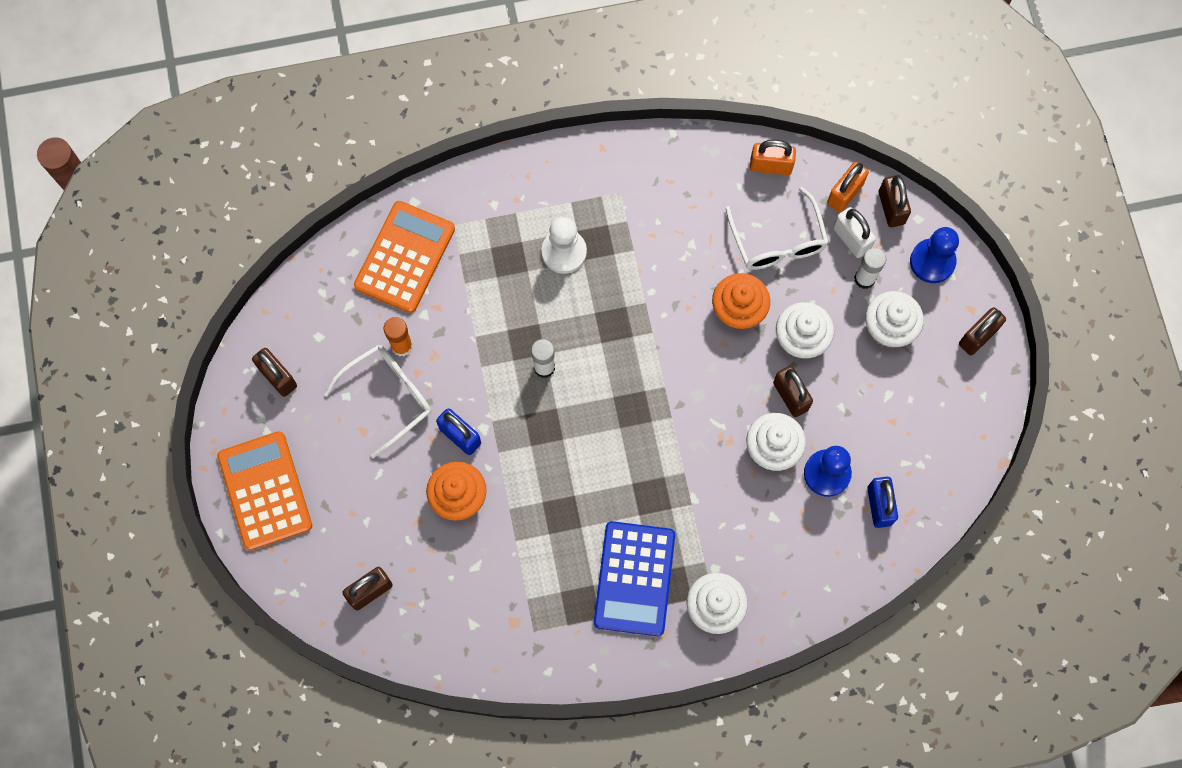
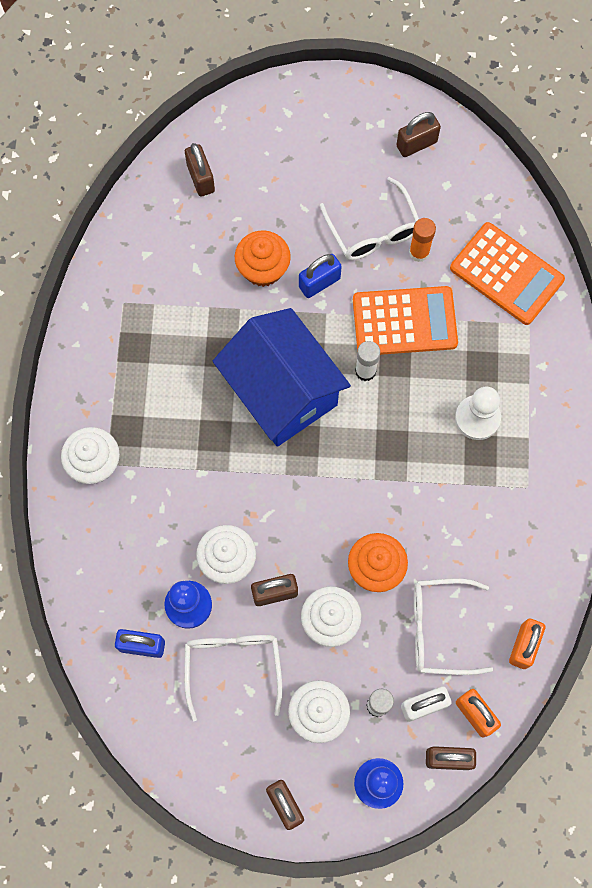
camera: 105 degrees right, 0 degrees up
(265, 491) = (314, 114): orange calculator -> orange calculator (404, 321)
(588, 442) = (282, 392): none -> blue house
(634, 578) = (143, 400): blue calculator -> none
(872, 415) = (233, 667): none -> white glasses

